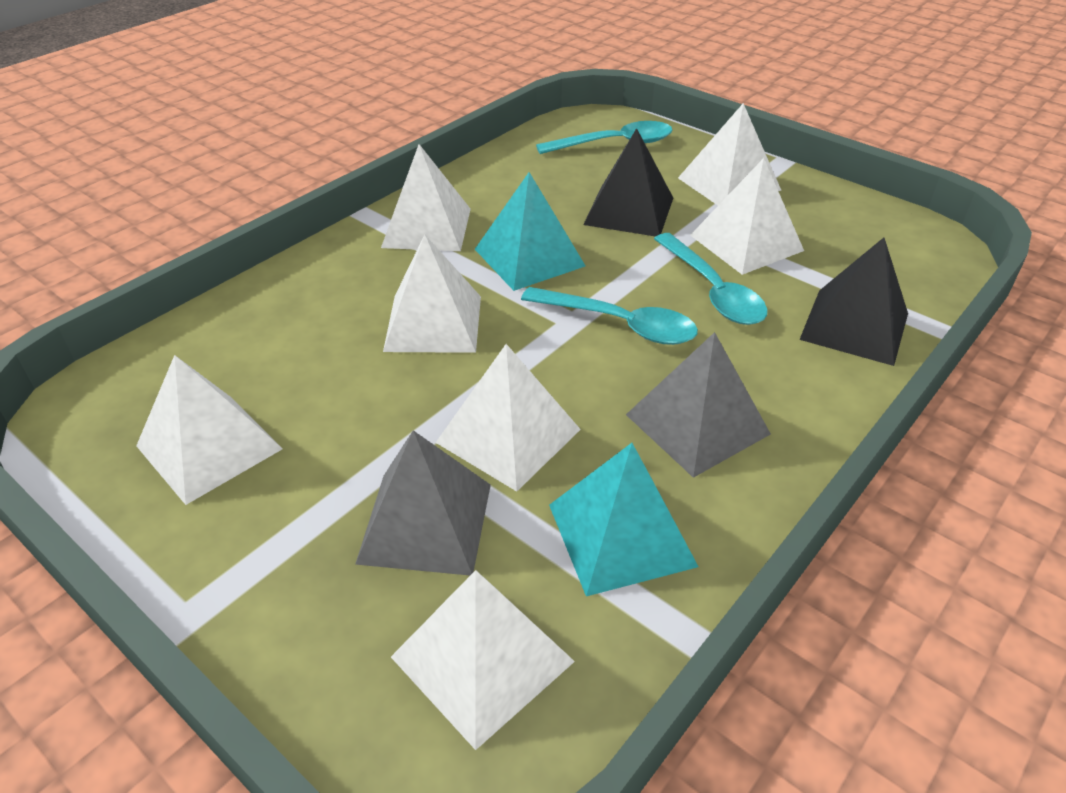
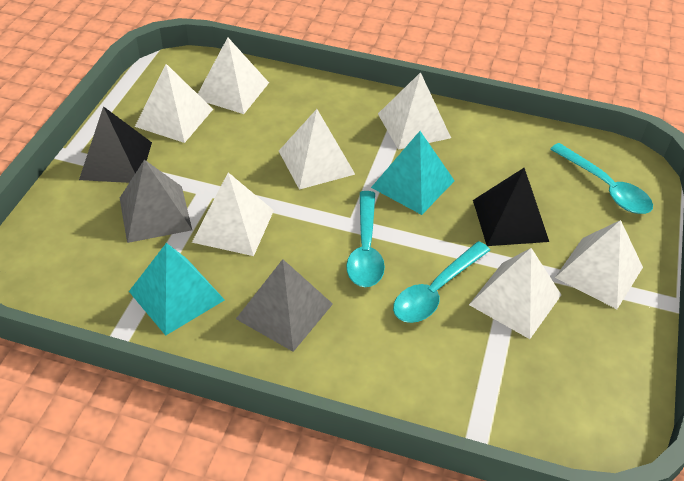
camera: 65 degrees right, 5 degrees up
(482, 659) = (78, 262): white pyramid -> white pyramid (232, 90)
(854, 326) = (443, 386): black pyramid -> black pyramid (116, 160)

